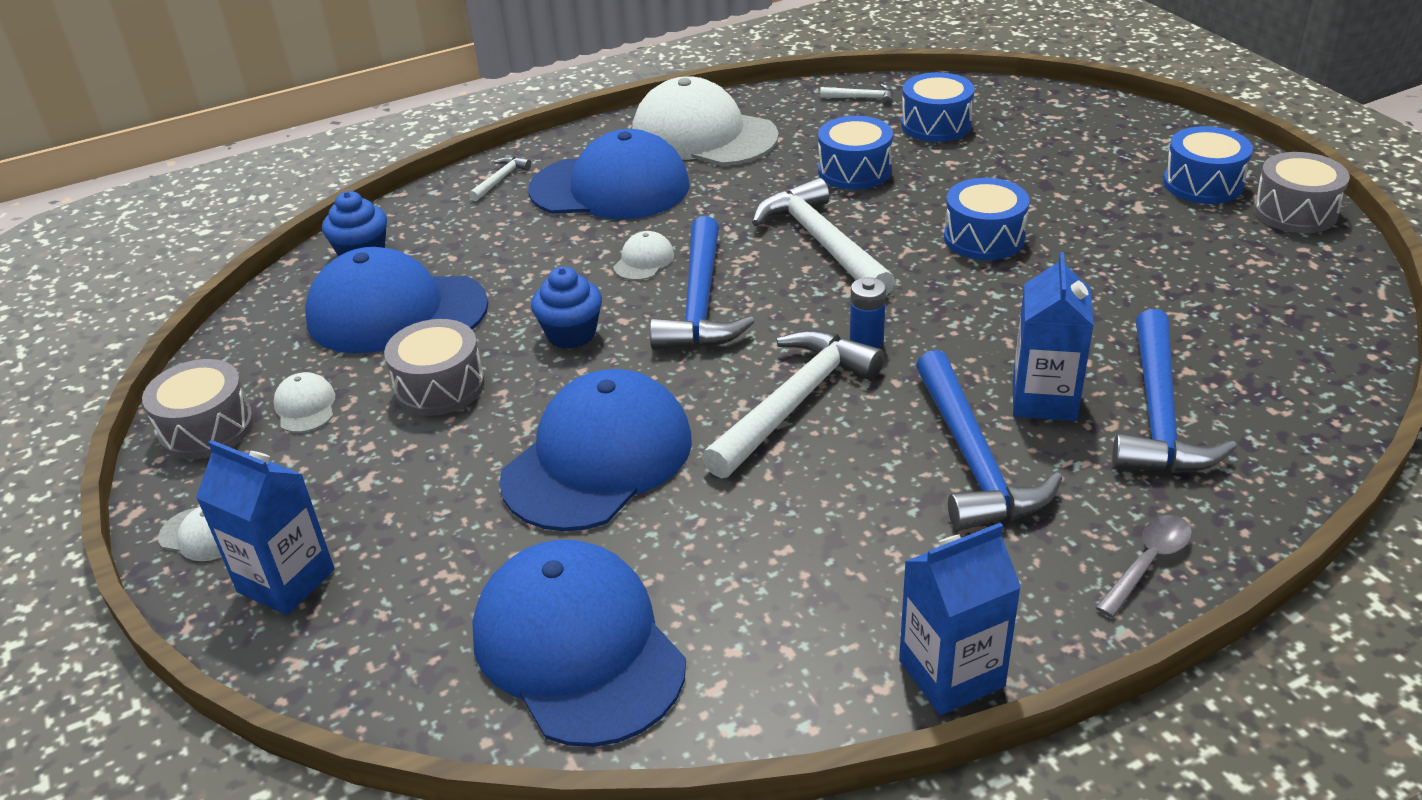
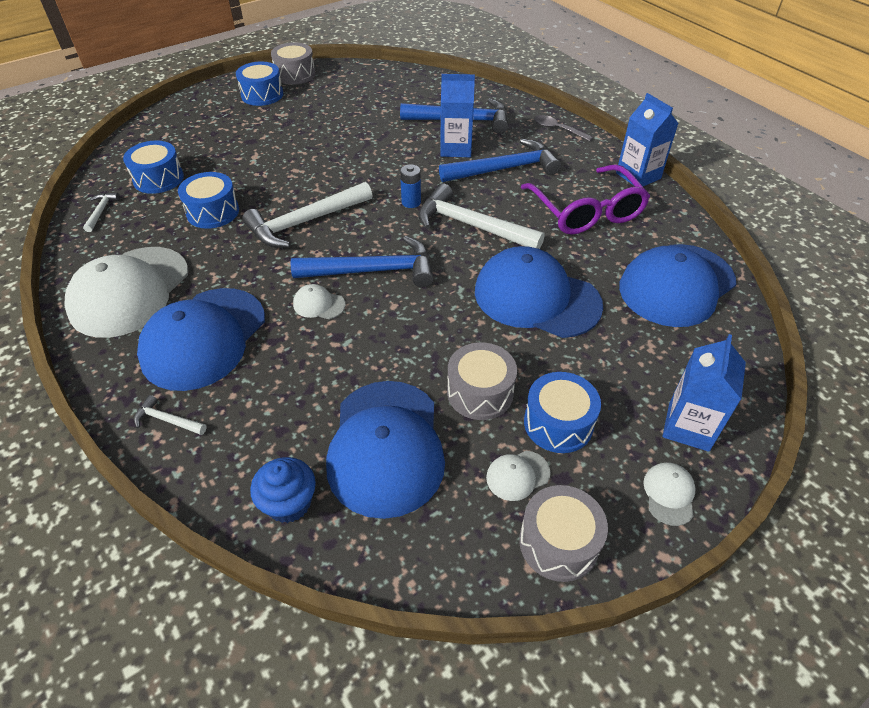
camera: 100 degrees left, 10 degrees up
(571, 334) = (411, 330): blue cupcake -> none
(610, 188) = (204, 338): blue cap -> blue cap turned 150 degrees counterclockwise
(821, 558) = (586, 211): none -> purple glasses
(984, 238) = (307, 162): blue drum -> blue drum (558, 423)

